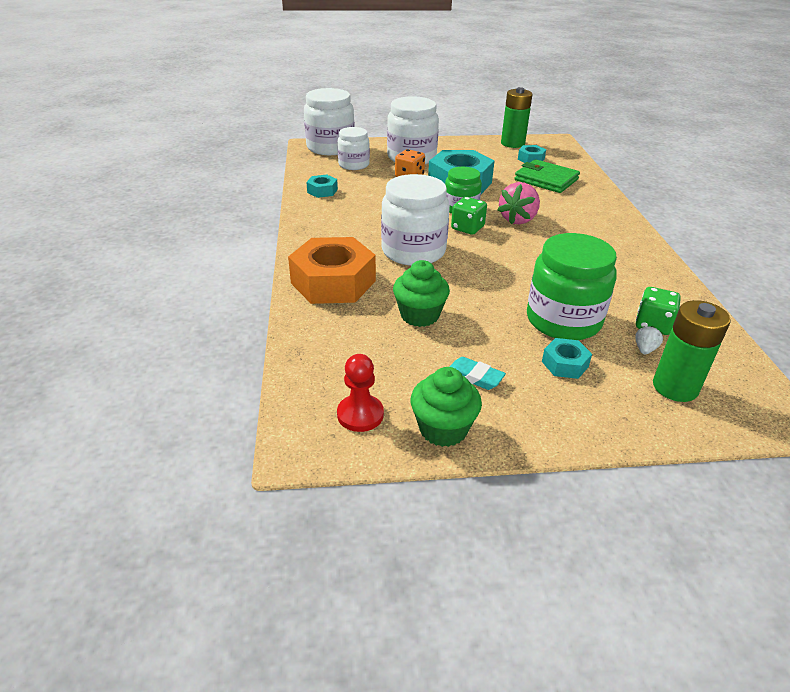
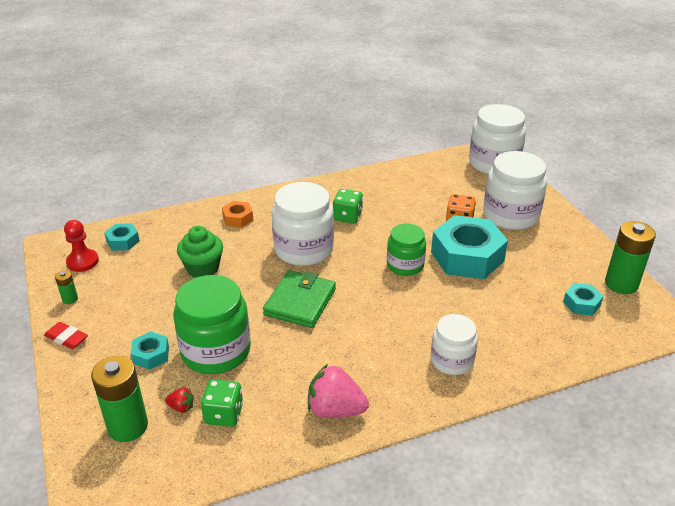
camera: 75 degrees right, 0 degrees up
(322, 191) = (392, 180): turquoise nut -> turquoise nut (123, 241)
(333, 282) = (238, 218): orange nut -> orange nut, size x0.46
(354, 164) = (463, 184): white jar -> white jar (452, 360)
(443, 429) = (70, 299): green cupcake -> green battery
(467, 228) = (364, 275): green dice -> green dice (347, 216)
(474, 377) = (128, 307): turquoise eraser -> none
(518, 219) = (402, 307): pink strawberry -> pink strawberry (335, 410)
(525, 433) = (66, 338): none -> red eraser
(546, 180) = (525, 321): green wallet -> green wallet (300, 302)
(645, 349) = (181, 407): white strawberry -> red strawberry

